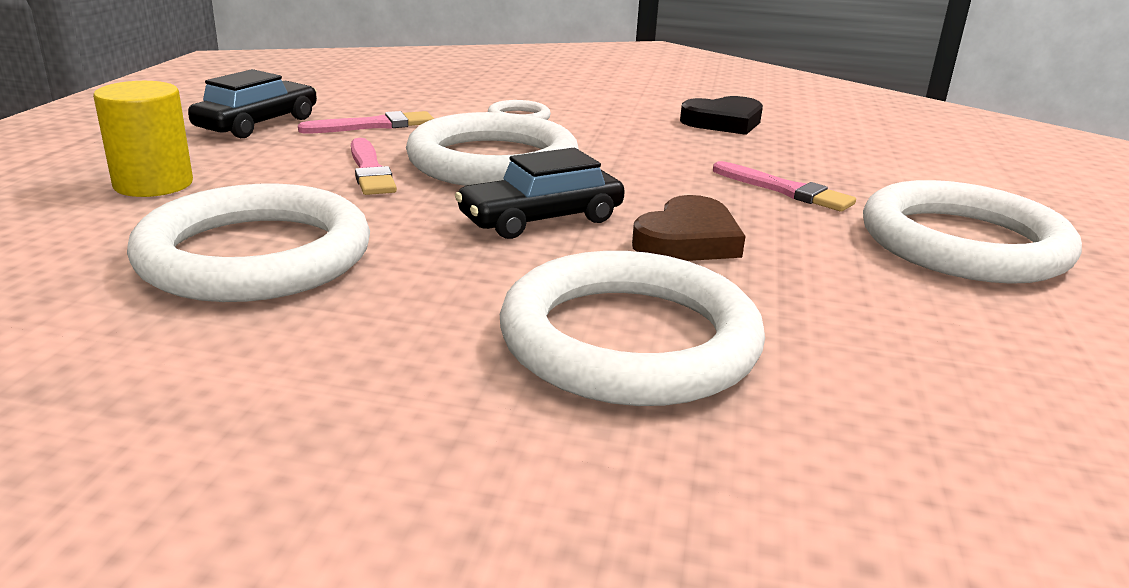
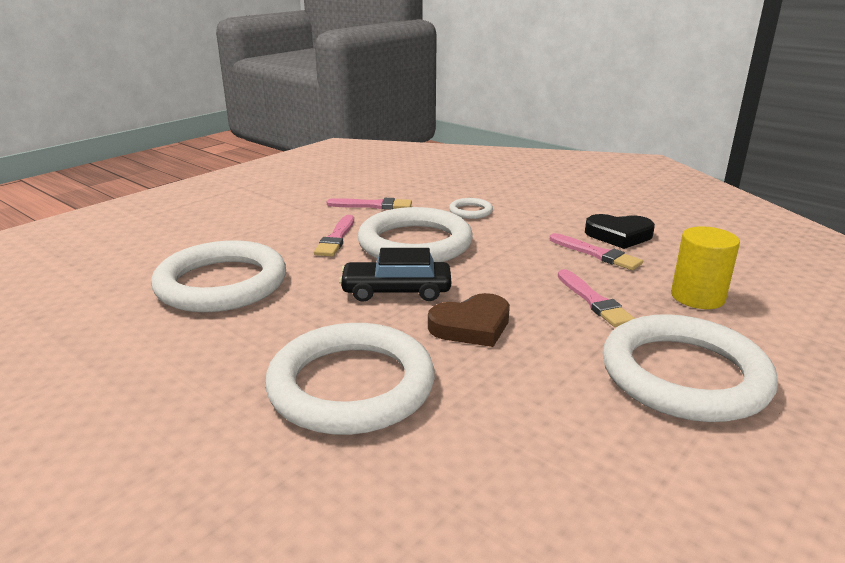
camera: 30 degrees right, 0 degrees up
(153, 184) = (220, 229): yellow cylinder -> yellow cylinder (697, 297)
(258, 124) = (311, 196): black car -> none
(725, 143) = (596, 254): none -> pink brush

